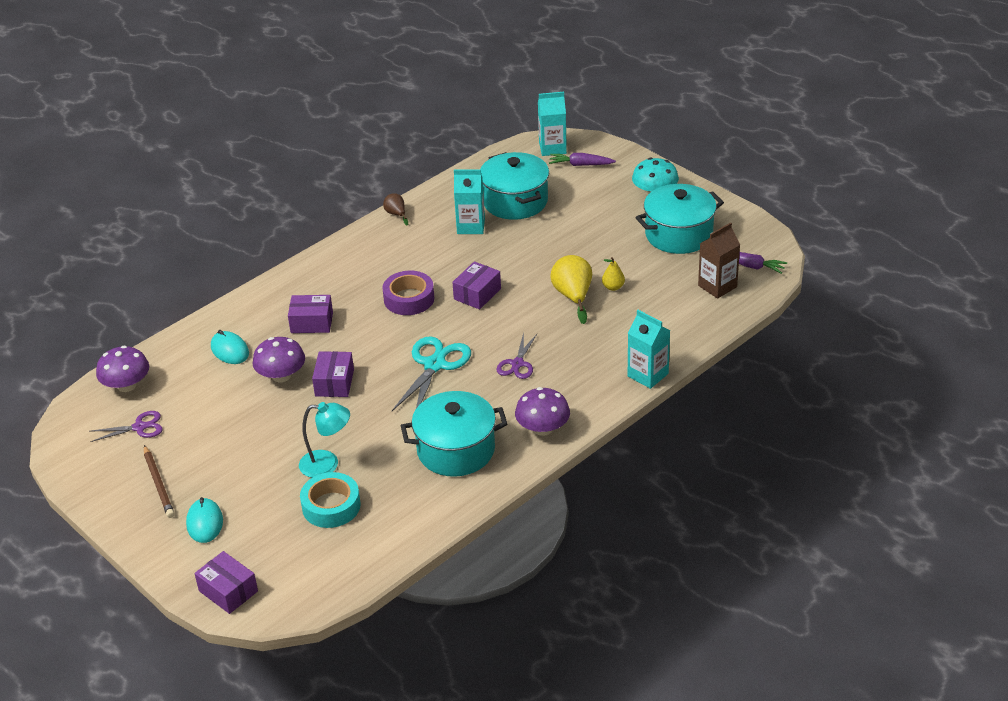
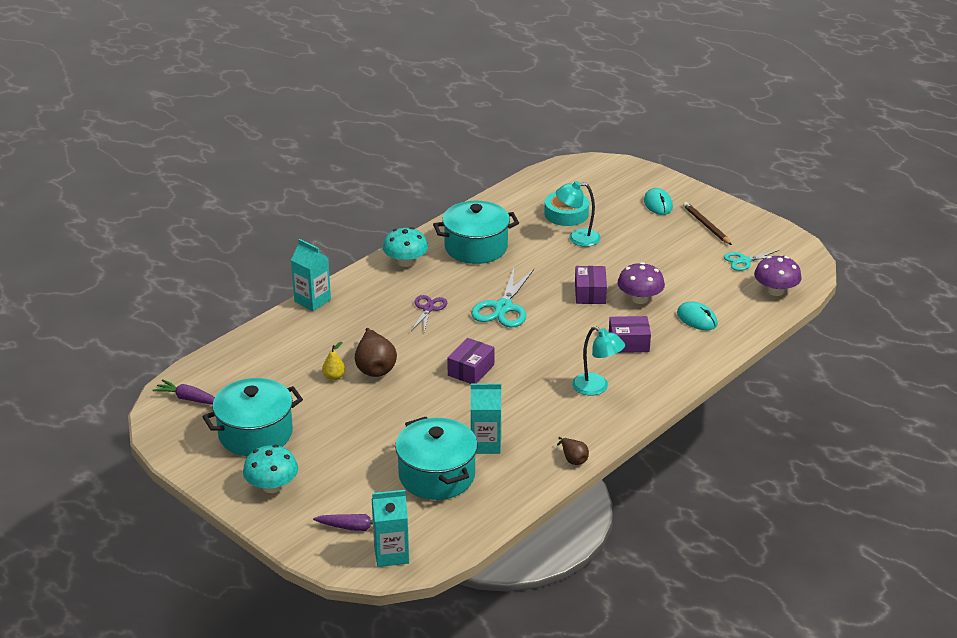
camera: 175 degrees right, 5 degrees down
(139, 427) = (744, 261): purple scissors -> turquoise scissors
(228, 591) = (623, 170): purple box -> none
(358, 276) = (596, 388): none -> turquoise lamp
(409, 299) = (539, 365): purple tape -> none
(543, 428) = (405, 262): purple mushroom -> turquoise mushroom
(573, 296) = (375, 367): yellow pear -> brown pear
(717, 286) = (229, 378): brown carton -> none

